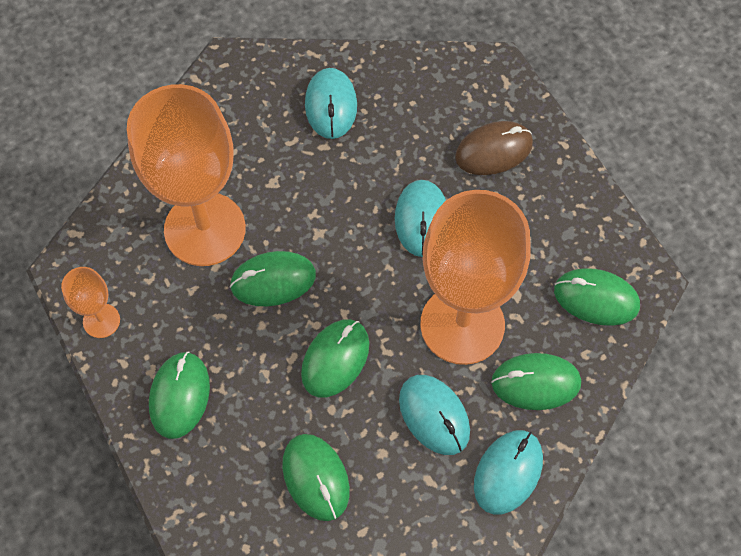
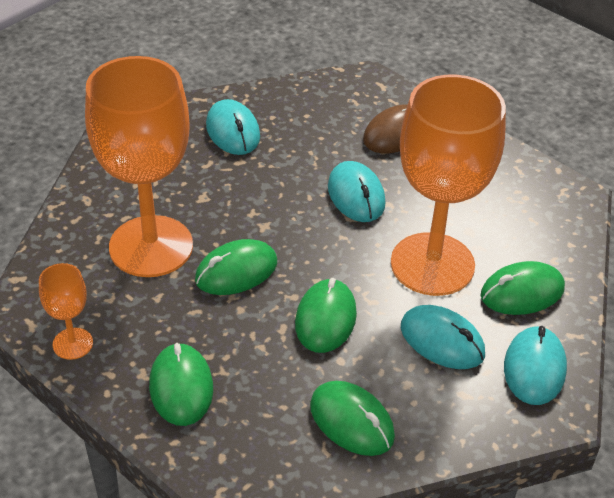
camera: 20 degrees left, 20 degrees down
(596, 298) = (541, 218): green mouse -> none

